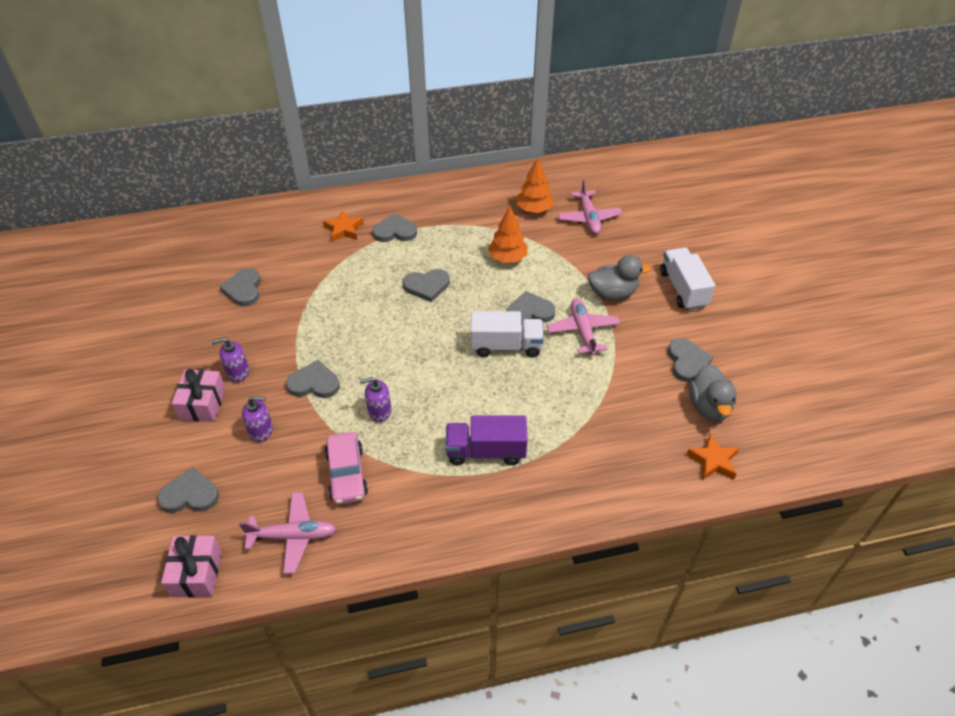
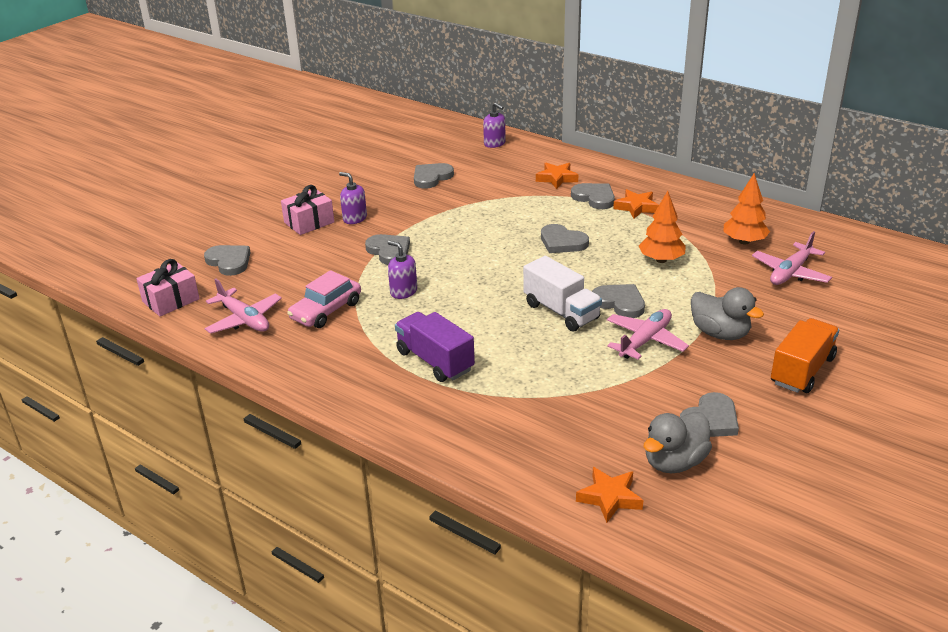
camera: 50 degrees right, 15 degrees down
(261, 430) = (317, 256): purple soap dispenser -> purple soap dispenser (494, 143)
(434, 222) = (636, 207): none -> orange star
(683, 289) = (802, 370): white truck -> orange truck

